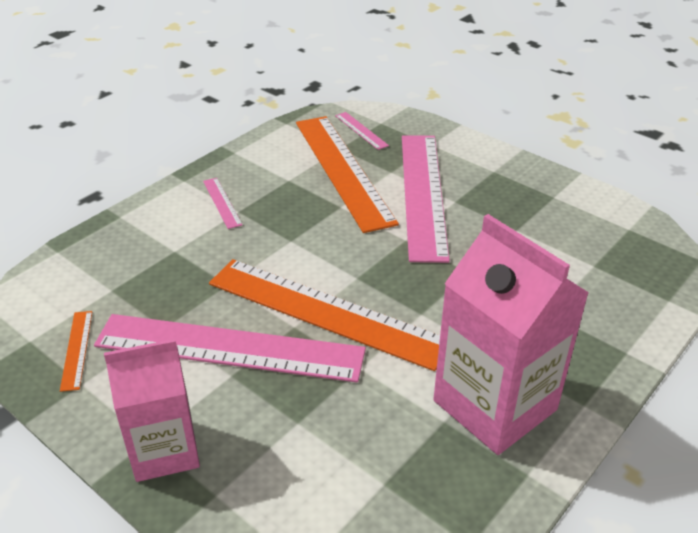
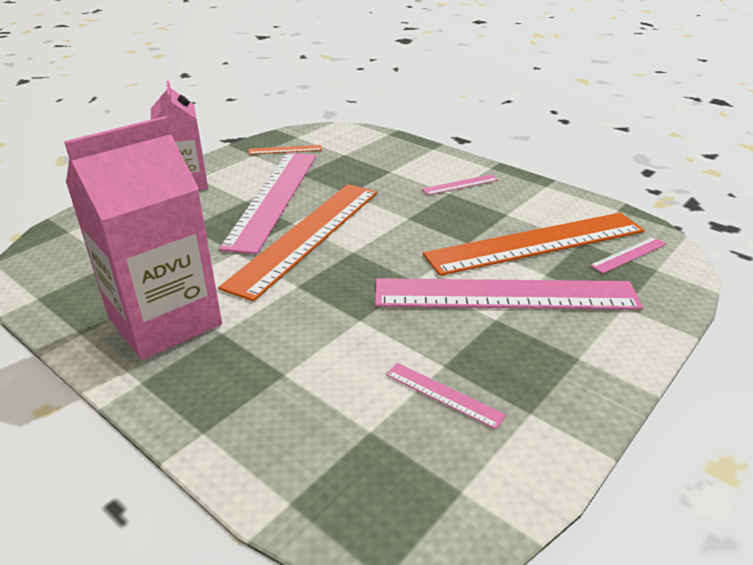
camera: 90 degrees right, 5 degrees down
(548, 231) = (443, 394): none -> pink ruler

